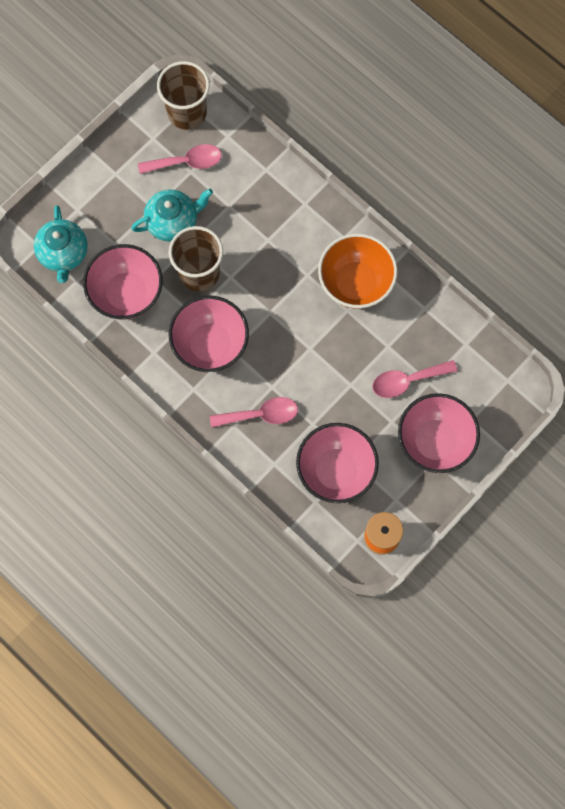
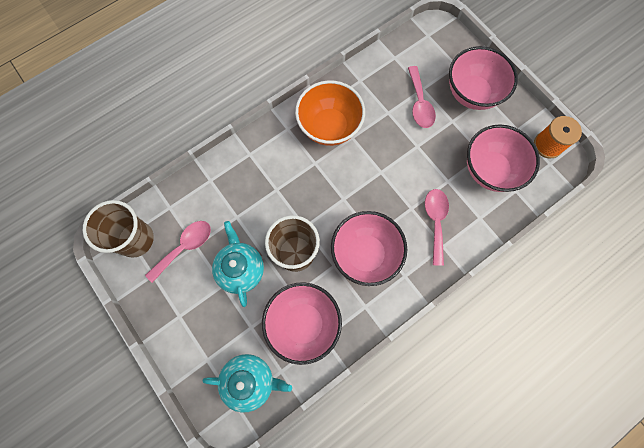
camera: 80 degrees left, 0 degrees up
(187, 162) = (185, 247): pink spoon -> pink spoon turned 45 degrees clockwise

